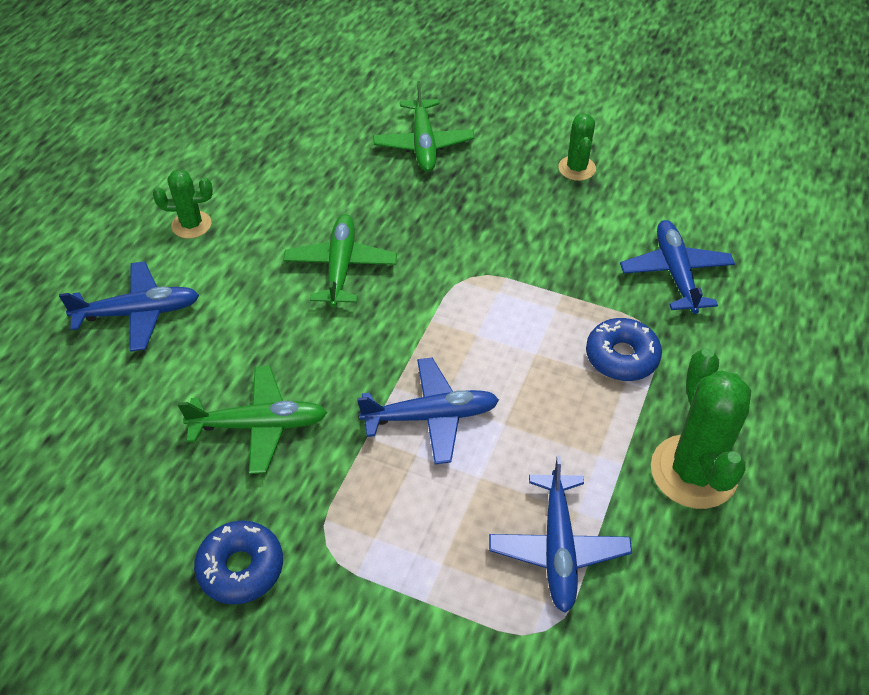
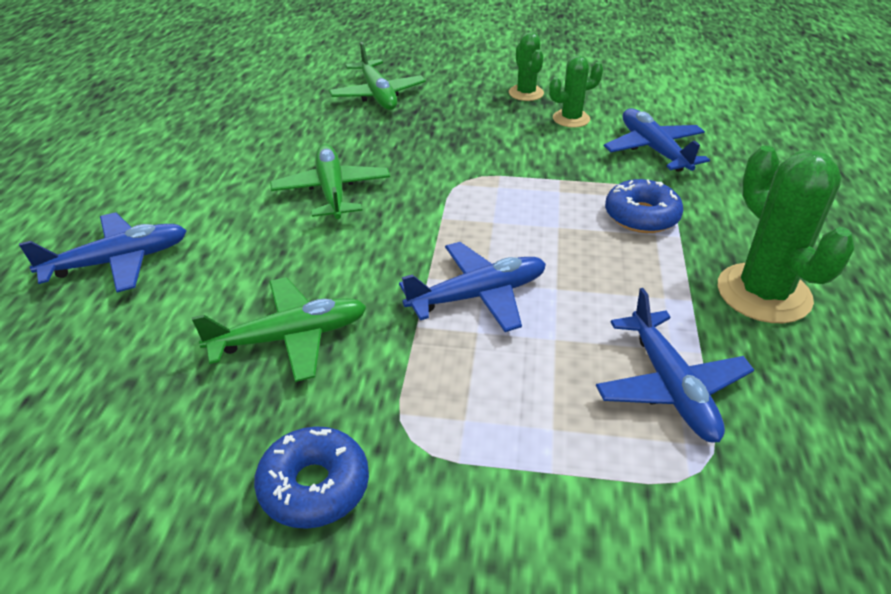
camera: 15 degrees left, 10 degrees down
(191, 225) = (161, 181): green cactus -> green cactus (571, 119)

